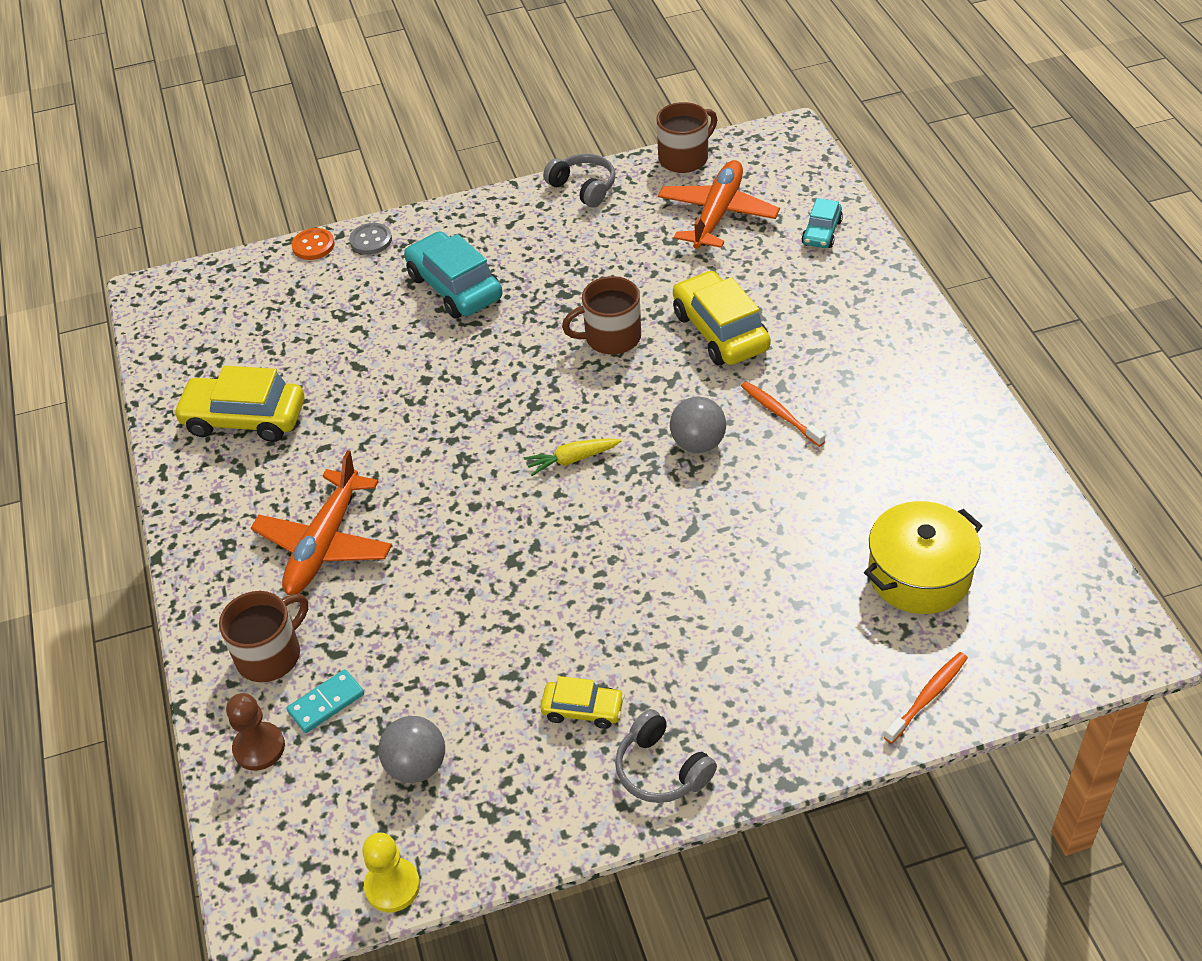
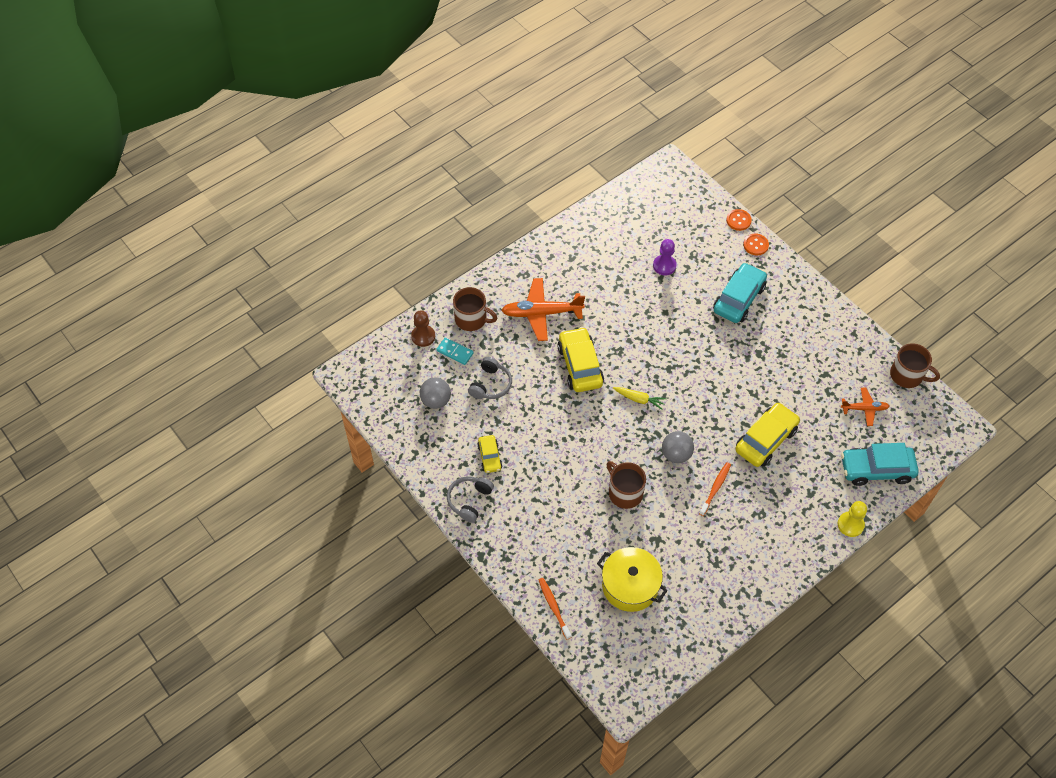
camera: 65 degrees right, 10 degrees up
(244, 418) = (604, 245): yellow car -> yellow car (580, 365)
(337, 354) = (664, 266): none -> purple pawn
(371, 240) = (755, 245): grey button -> orange button
(392, 886) = (375, 415): yellow pawn -> yellow pawn (850, 524)
(572, 460) = (639, 399): yellow carrot -> yellow carrot turned 150 degrees clockwise
(583, 188) = (852, 331): grey headphones -> grey headphones (490, 384)
(611, 337) = (735, 387): brown mug -> brown mug (625, 492)
(717, 214) = (864, 409): orange plane -> orange plane, size x0.56
(821, 232) = (876, 469): turquoise car -> turquoise car, size x1.81
(928, 696) = (553, 607): orange toothbrush -> orange toothbrush turned 135 degrees counterclockwise

